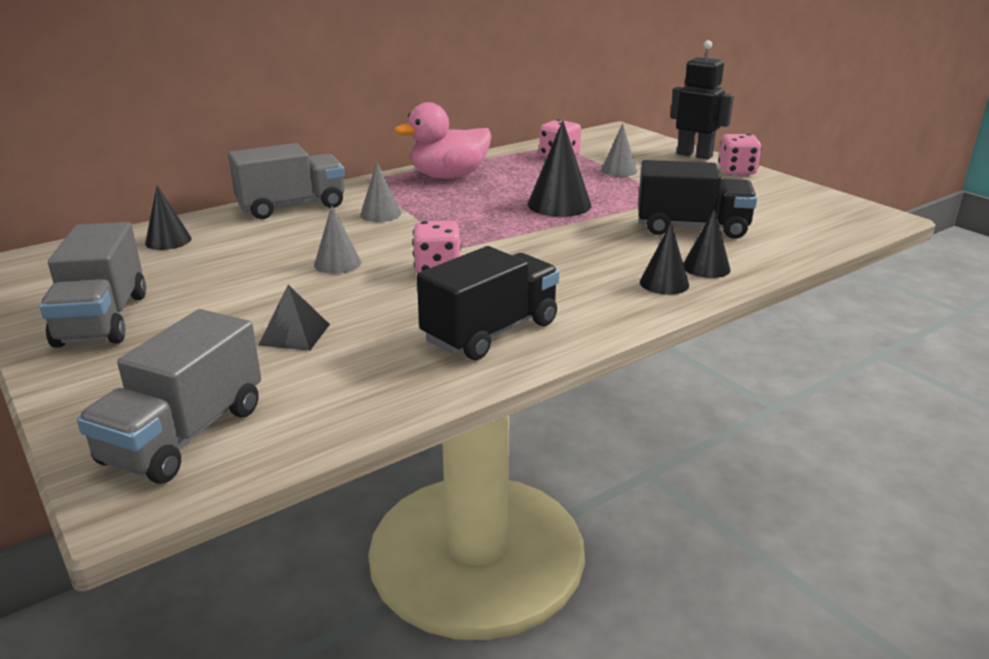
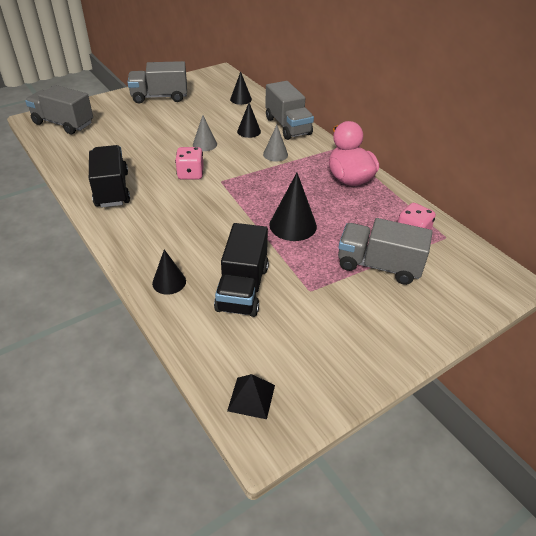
camera: 90 degrees right, 15 degrees up
(294, 334) = (130, 138): black pyramid -> black pyramid (251, 398)
(491, 332) = (112, 189): black truck -> black truck turned 150 degrees counterclockwise
(619, 170) = (379, 265): grey cone -> grey truck
(664, 283) = (150, 258): black cone -> black cone (249, 131)
(694, 155) = (439, 326): black robot -> none
(737, 171) = (392, 350): pink dice -> none

